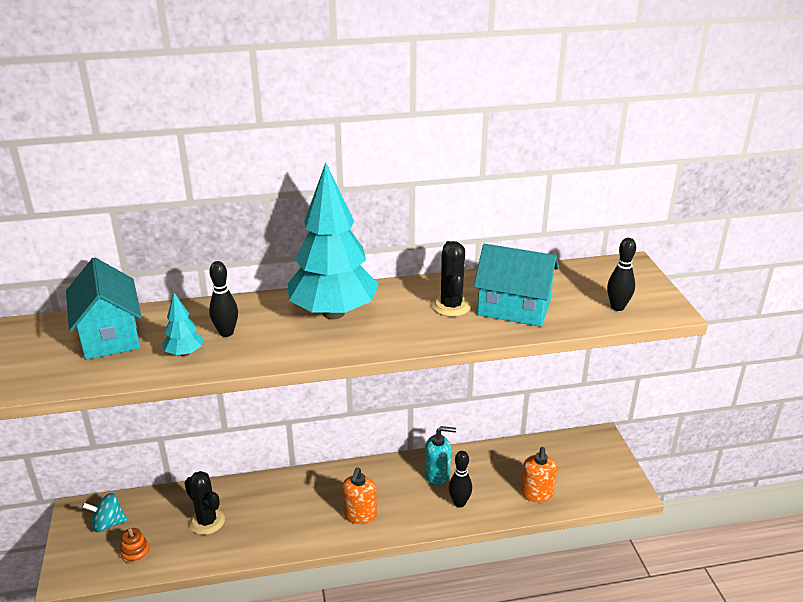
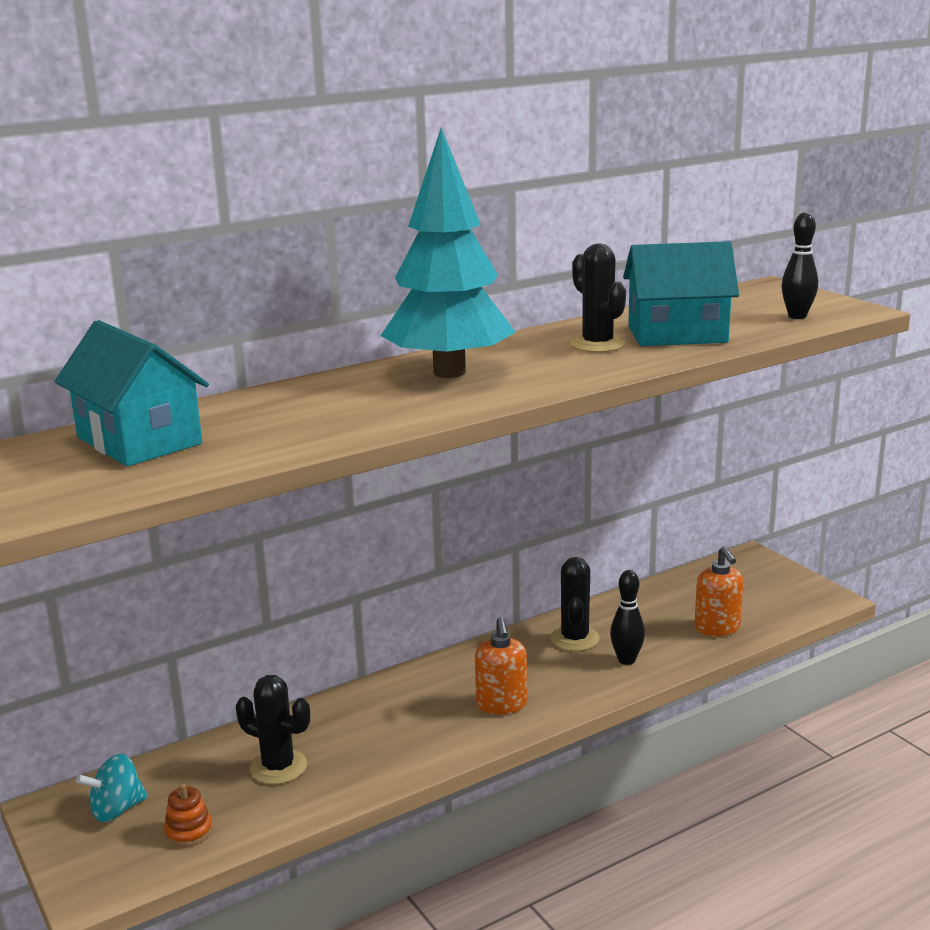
camera: 20 degrees left, 10 degrees down
(184, 353) = (277, 436): turquoise tree -> none
(226, 333) = (317, 410): black bowling pin -> none
(437, 475) = (574, 639): turquoise soap dispenser -> black cactus

